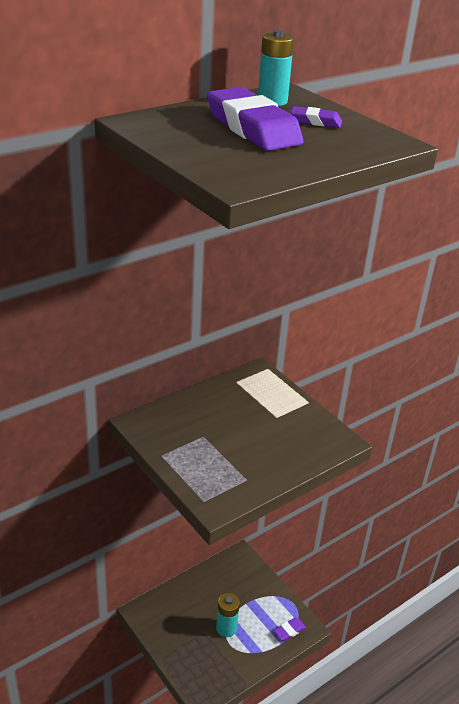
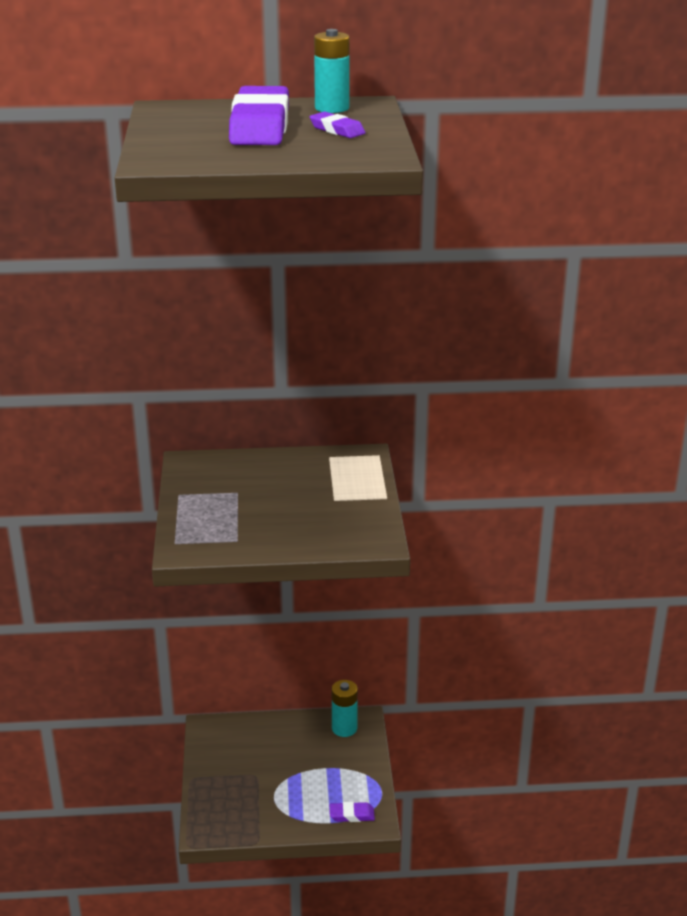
camera: 35 degrees right, 5 degrees down
(226, 628) = (283, 781): turquoise battery -> turquoise battery (344, 728)

